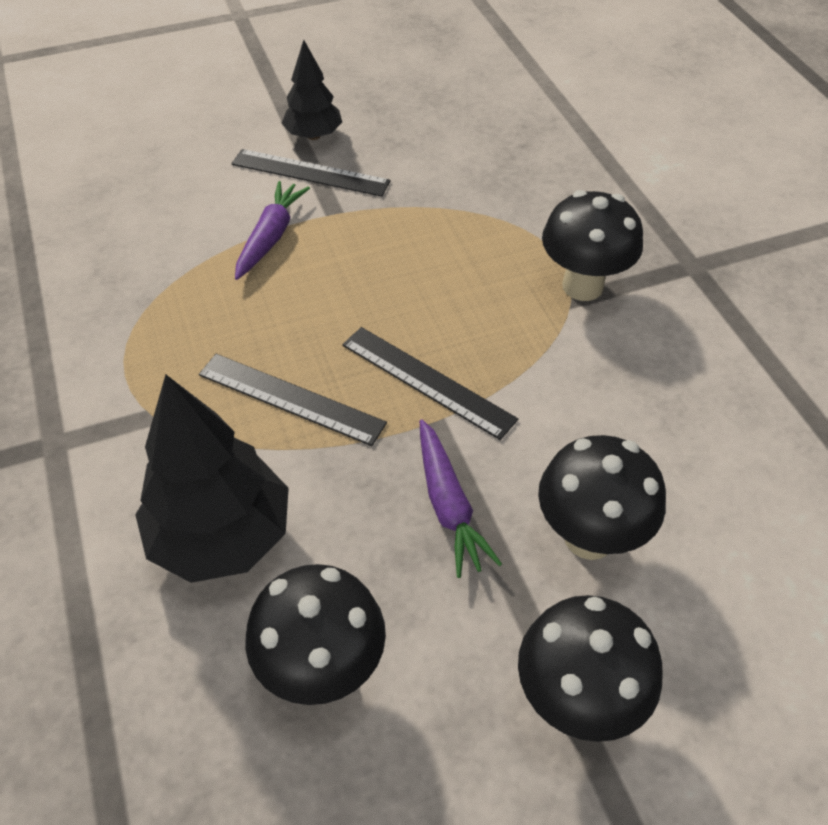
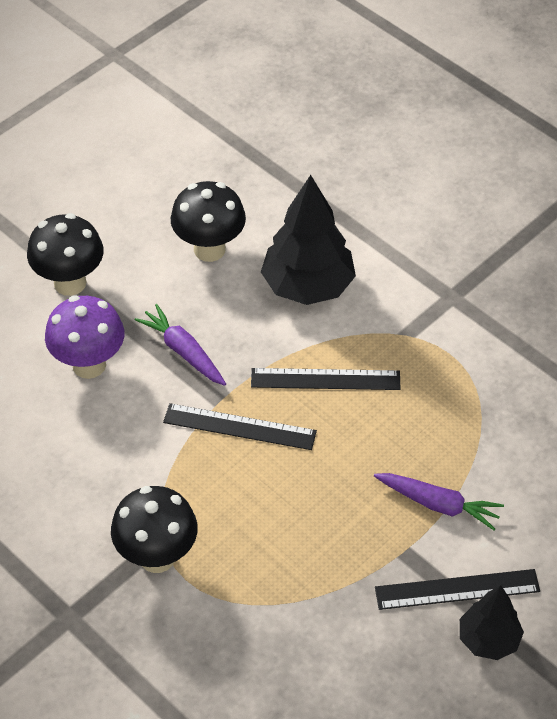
camera: 155 degrees right, 0 degrees up
(271, 237) = (438, 504): purple carrot -> purple carrot turned 60 degrees counterclockwise
(589, 537) = (89, 365): black mushroom -> purple mushroom

